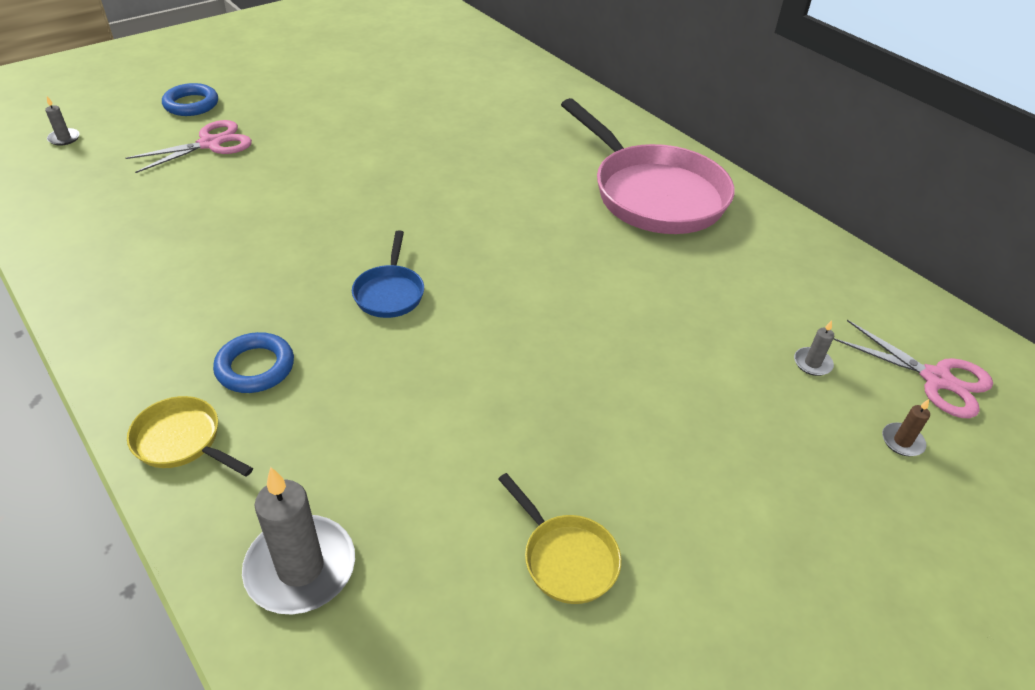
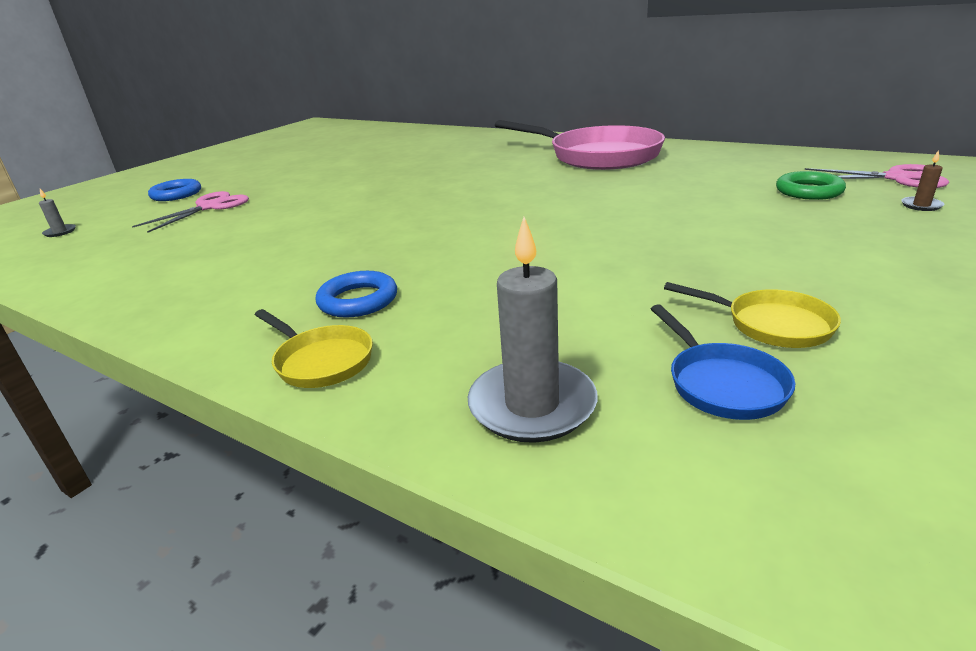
camera: 15 degrees left, 15 degrees down
(182, 441) = (321, 361): yellow pan -> yellow pan turned 150 degrees counterclockwise
(390, 293) = (444, 236): blue pan -> blue pan (722, 384)
(812, 363) = (809, 191): grey candle -> green ring

